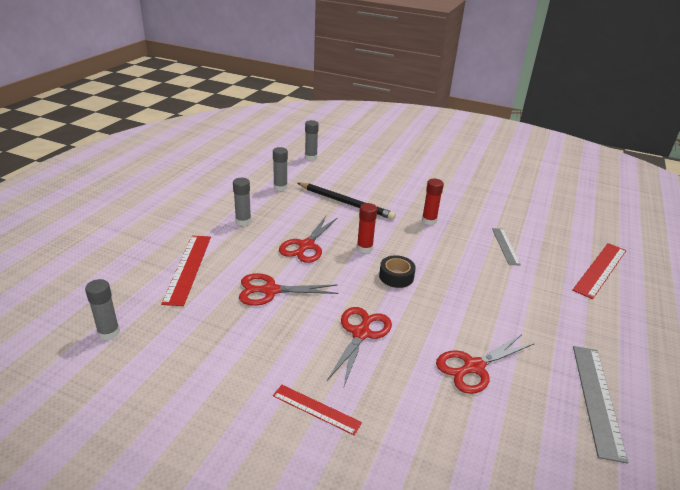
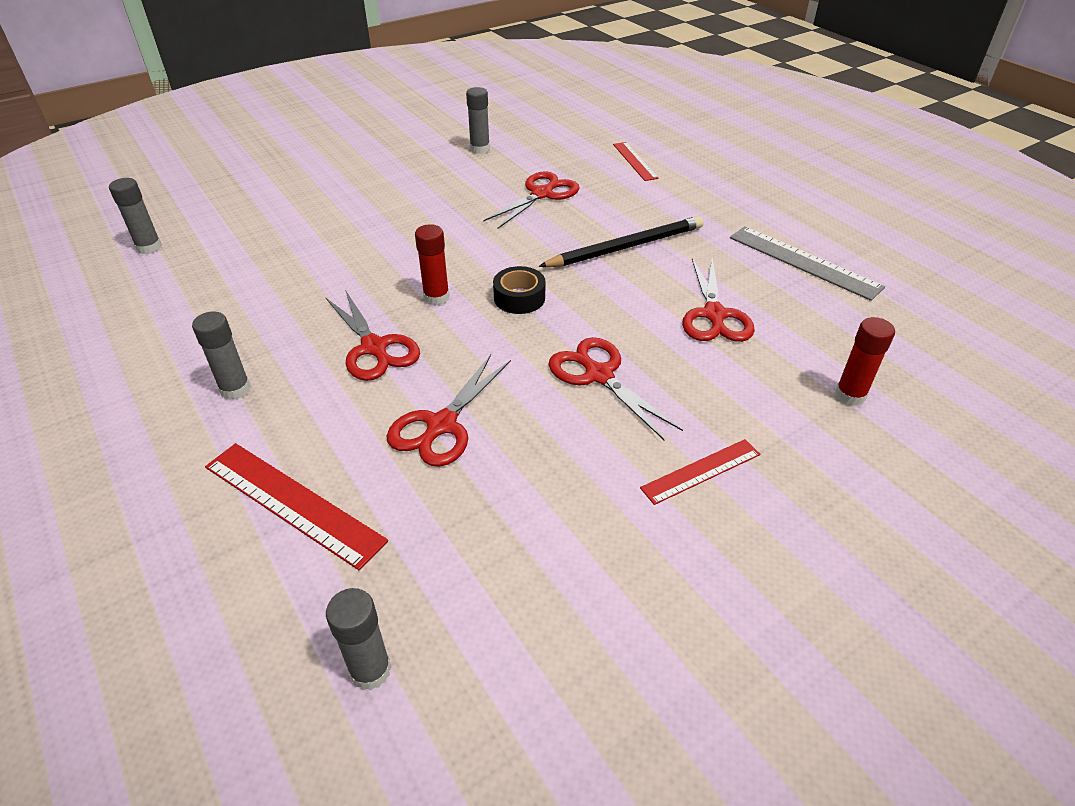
camera: 55 degrees left, 10 degrees up
(280, 187) = (191, 312): grey glue stick -> grey glue stick (480, 149)
(346, 203) = (315, 267): black pencil -> black pencil (626, 247)
(429, 221) = (436, 220): red glue stick -> red glue stick (850, 395)
(505, 246) = (541, 194): grey ruler -> red scissors
(600, 269) = (634, 161): red ruler -> red ruler, size x0.62

